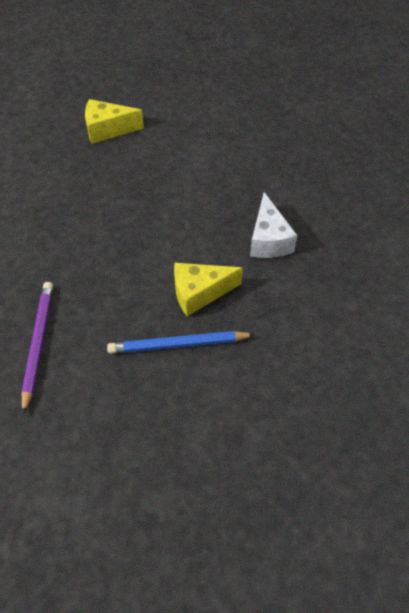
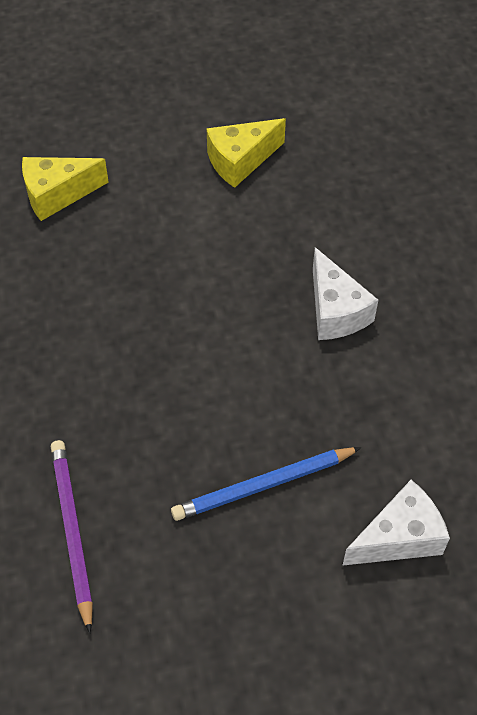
camera: 15 degrees left, 0 degrees up
(199, 293) = (268, 407): yellow cheese -> yellow cheese (240, 161)
(262, 403) = (399, 537): none -> white cheese

